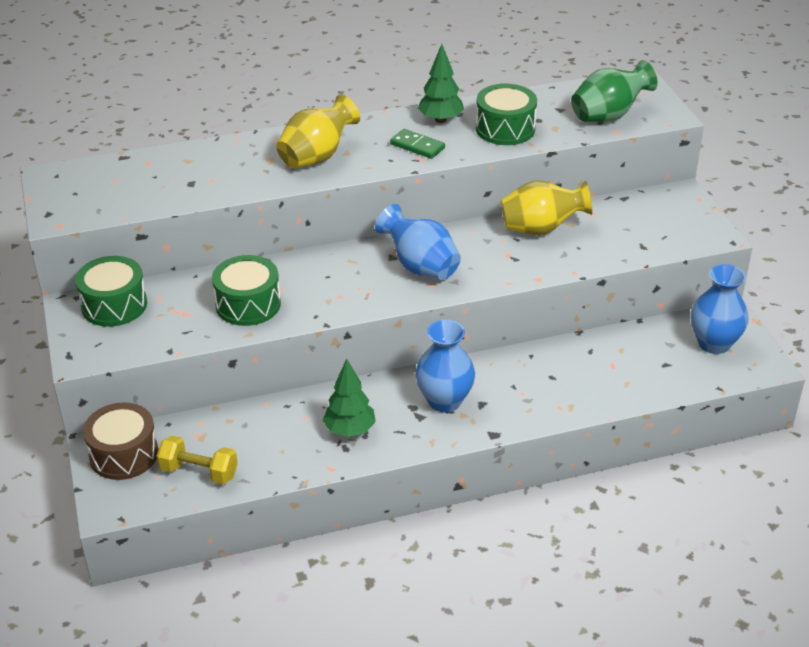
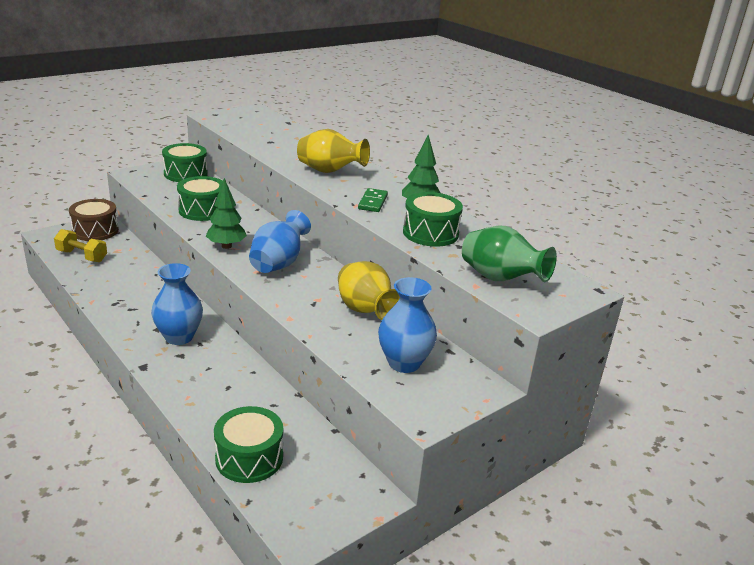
camera: 65 degrees right, 10 degrees down
(199, 472) = (82, 256): yellow dumbbell -> yellow dumbbell turned 60 degrees counterclockwise
(350, 430) = (134, 302): green tree -> green tree (226, 246)
(664, 379) = (249, 458): none -> green drum
(714, 343) = (321, 489): blue vase -> blue vase (404, 363)

